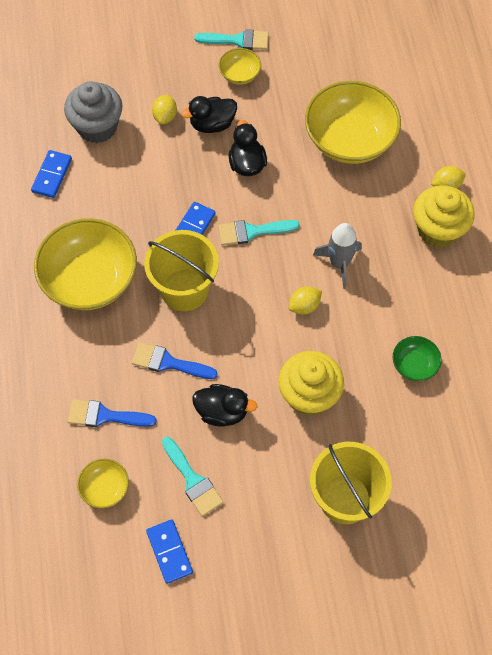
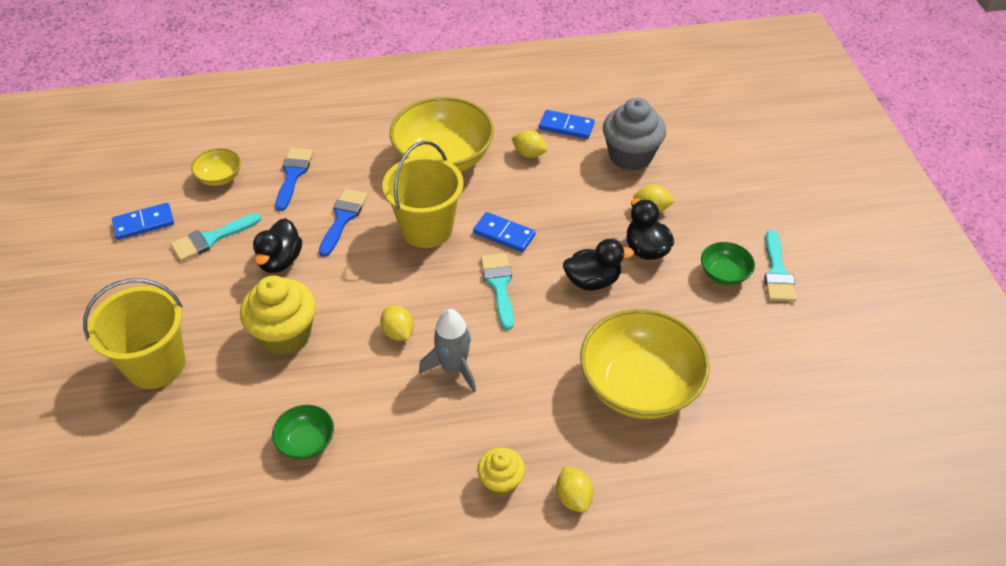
camera: 90 degrees right, 15 degrees down
(88, 207) = (529, 154): none -> yellow lemon
(240, 74) = (724, 274): yellow bowl -> green bowl
(438, 230) = (501, 482): yellow cupcake -> yellow cupcake, size x0.57

